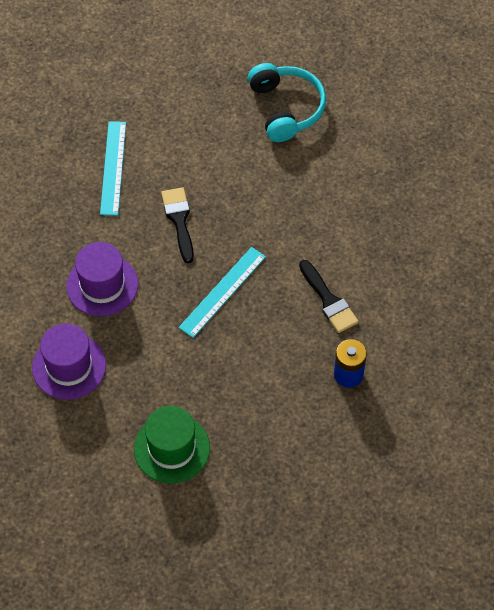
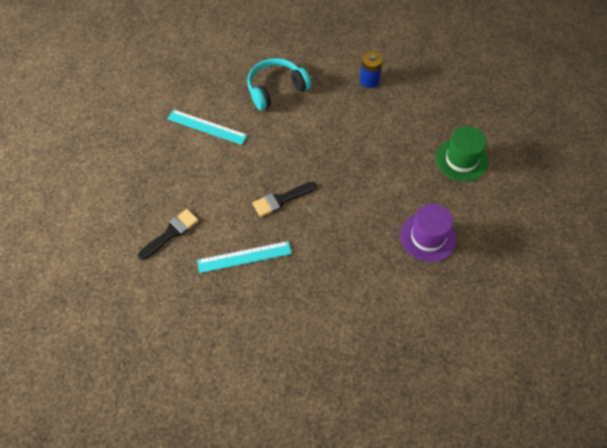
camera: 105 degrees left, 0 degrees up
(102, 285) = (353, 234): purple hat -> none
(222, 292) = (332, 159): turquoise ruler -> turquoise ruler (207, 127)
(286, 108) = (161, 156): turquoise headphones -> turquoise headphones (276, 89)
(328, 300) = (319, 100): black brush -> black brush (171, 233)

